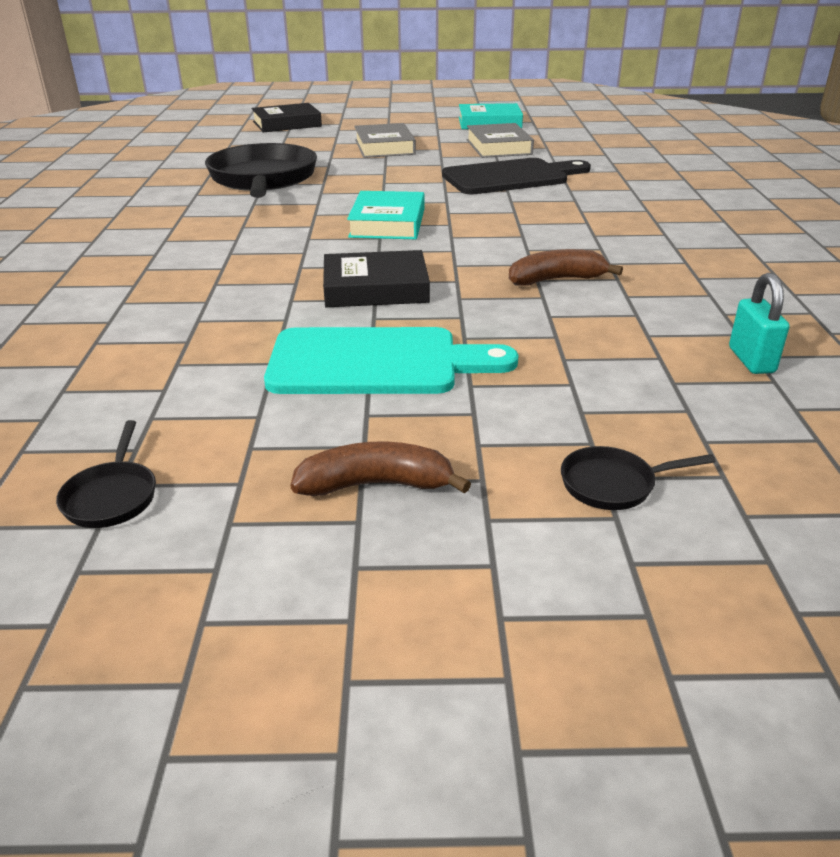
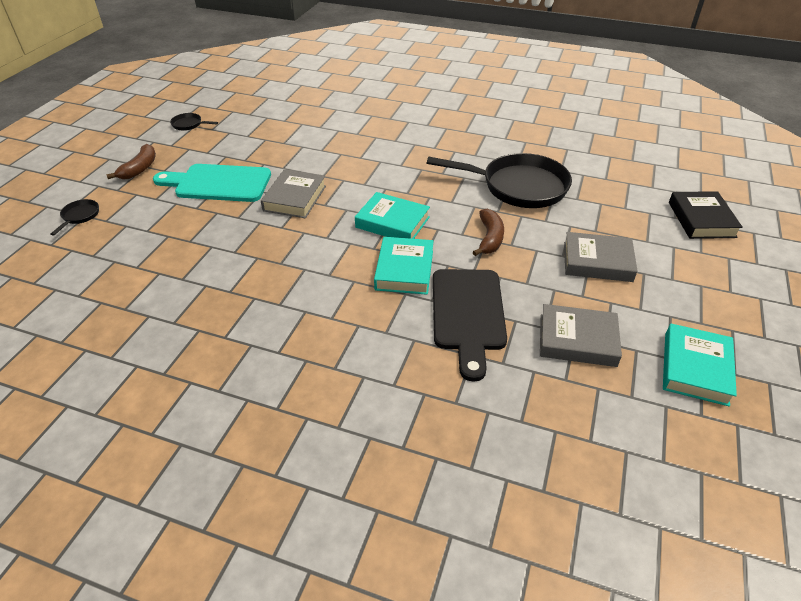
camera: 110 degrees right, 10 degrees up
(375, 288) = (295, 198): black book -> grey book
(375, 363) = (219, 183): turquoise cutting board -> turquoise cutting board turned 75 degrees clockwise
(473, 206) = (404, 270): none -> turquoise book
(556, 280) = (250, 265): brown banana -> brown banana (489, 238)
(751, 360) = (100, 298): turquoise padlock -> none

